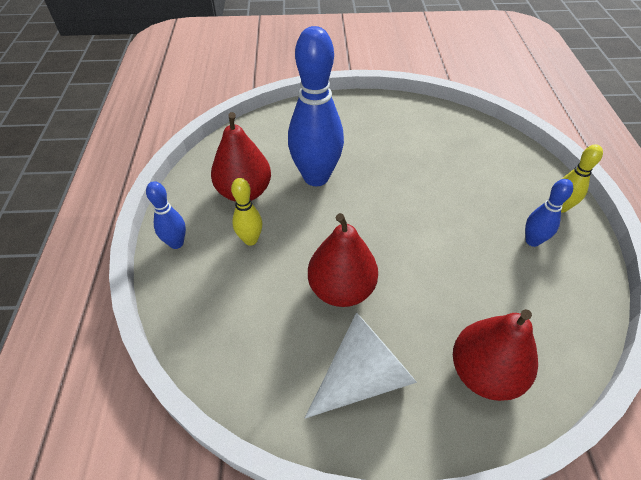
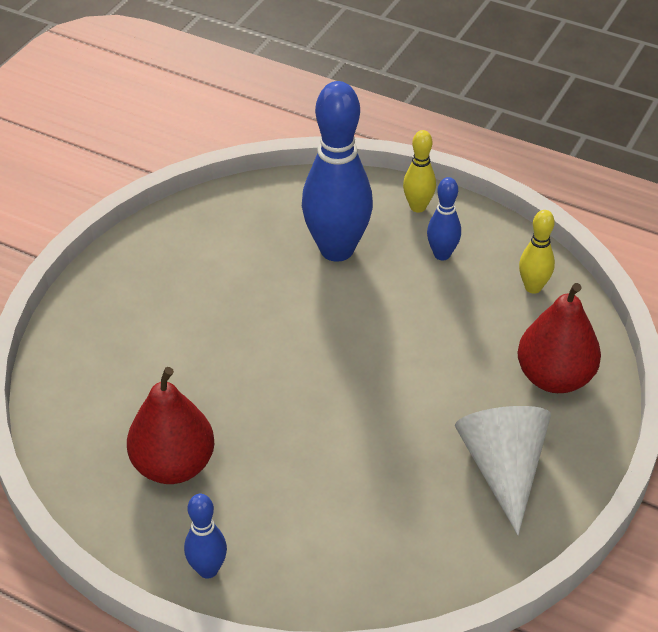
camera: 60 degrees left, 5 degrees down
(250, 240) = (261, 490): yellow bowling pin -> yellow bowling pin (533, 287)
(316, 177) = (207, 382): blue bowling pin -> blue bowling pin (336, 249)
(341, 289) = (392, 437): red pear -> none

